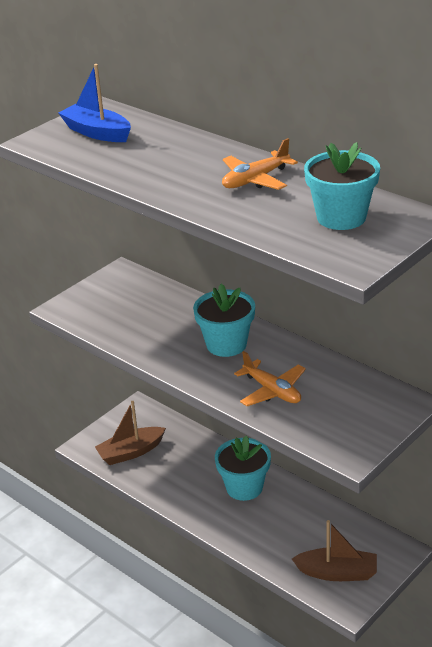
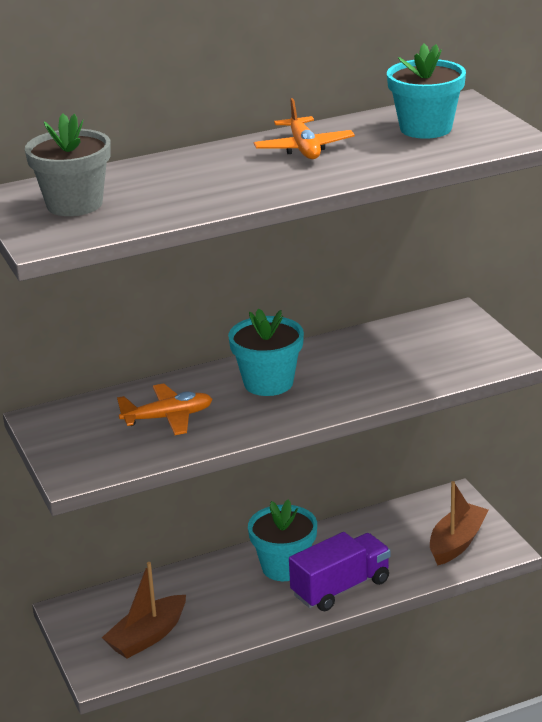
camera: 65 degrees left, 5 degrees down
(97, 133) = (74, 204): blue boat -> grey flower pot
(131, 452) = (147, 637): brown boat -> brown boat turned 45 degrees clockwise
(237, 526) = (341, 588): none -> purple truck
(272, 391) = (376, 376): orange plane -> orange plane (168, 418)

